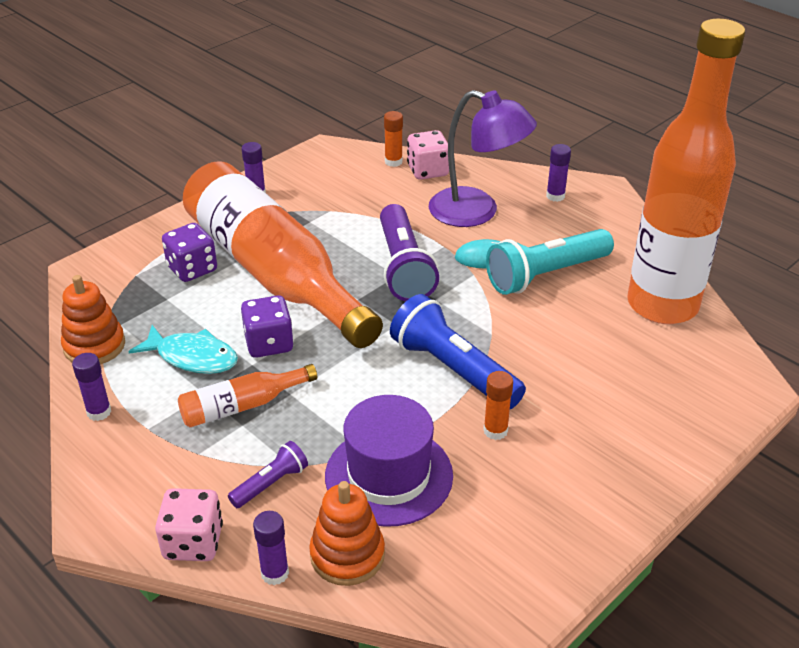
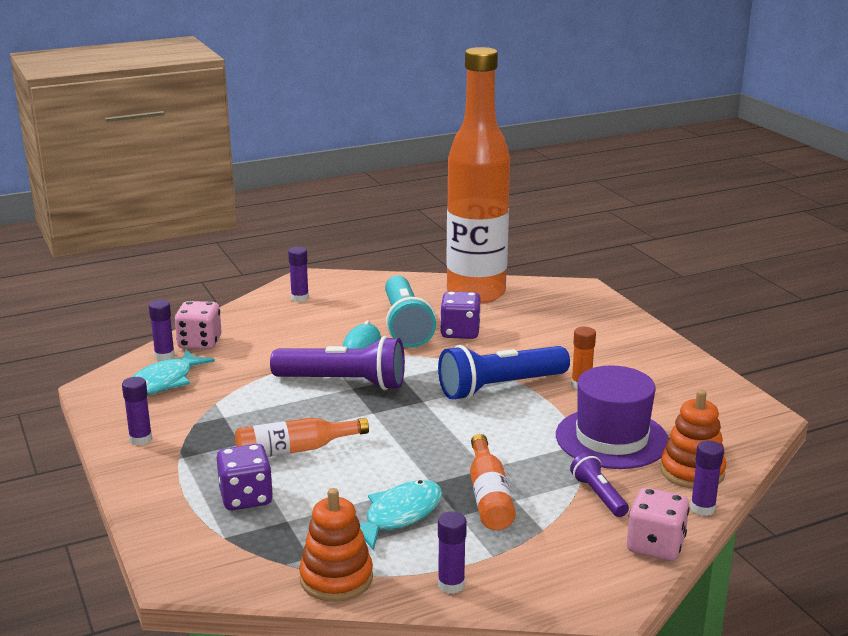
camera: 70 degrees left, 15 degrees down
(269, 343) = (406, 469): purple dice -> purple dice (460, 332)
(273, 273) = (295, 450): orange bottle -> orange bottle, size x0.42
(350, 176) = (164, 382): none -> turquoise fish
(393, 162) = (164, 356): orange glue stick -> purple glue stick
(477, 212) = (290, 334): purple lamp -> none

